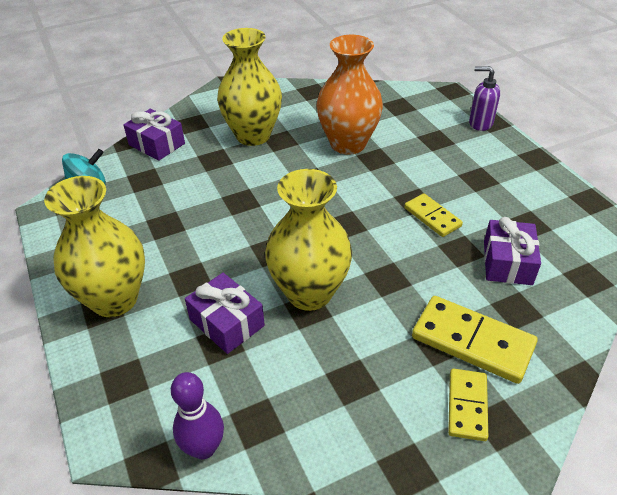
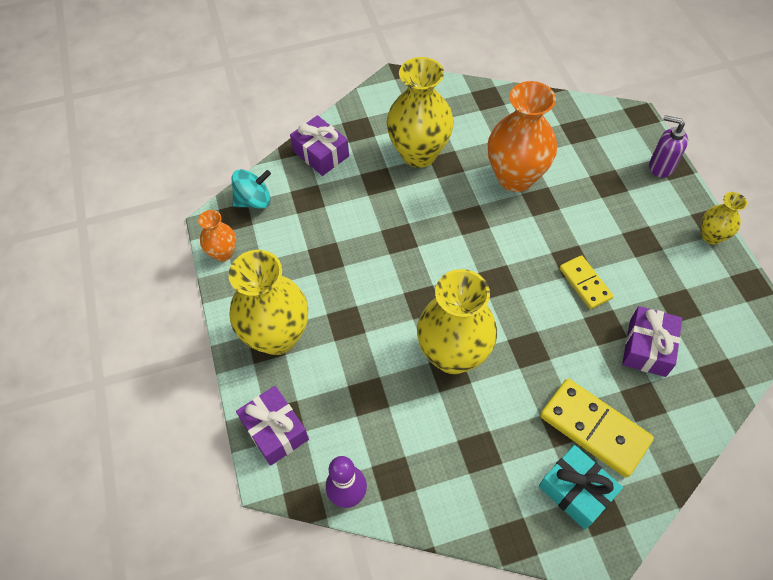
camera: 10 degrees right, 15 degrees up
(55, 232) = (223, 253): none -> orange vase
(227, 322) = (375, 376): purple gift -> purple gift (275, 430)
(467, 406) = (576, 491): yellow domino -> turquoise gift
(541, 168) = (711, 236): none -> yellow vase

